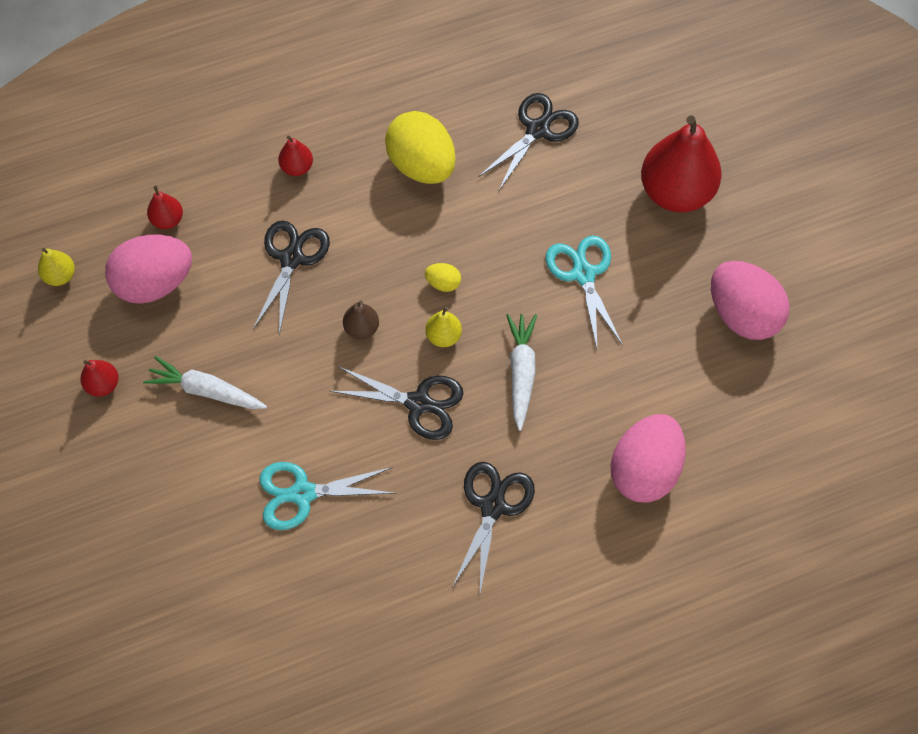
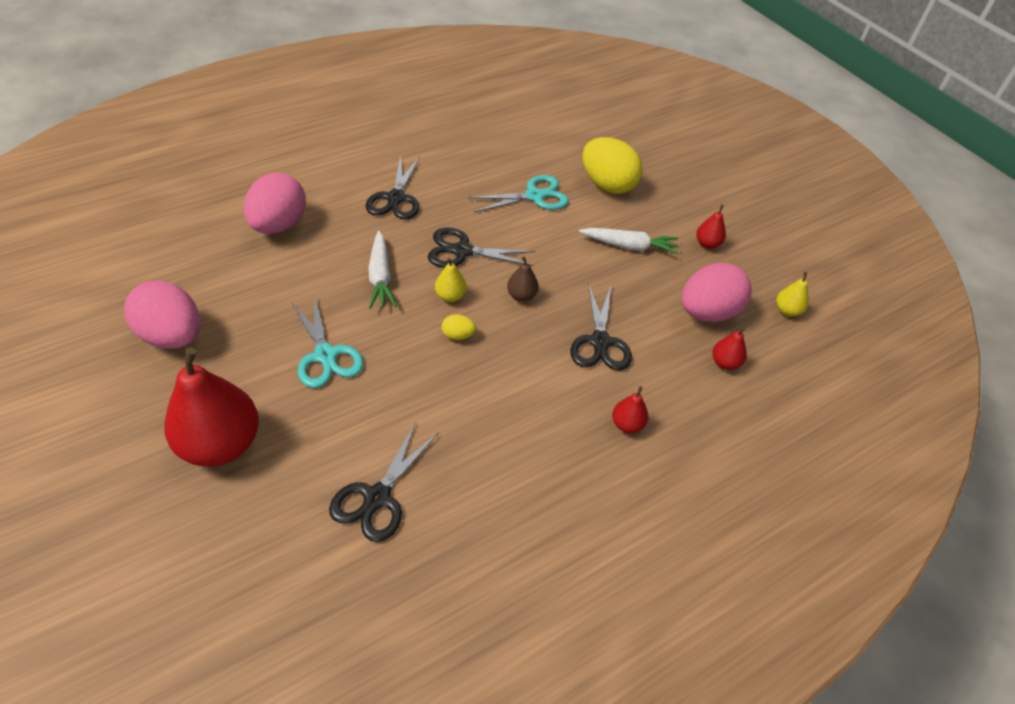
camera: 165 degrees right, 15 degrees down
(422, 165) = (500, 441): yellow egg -> yellow egg (607, 185)

